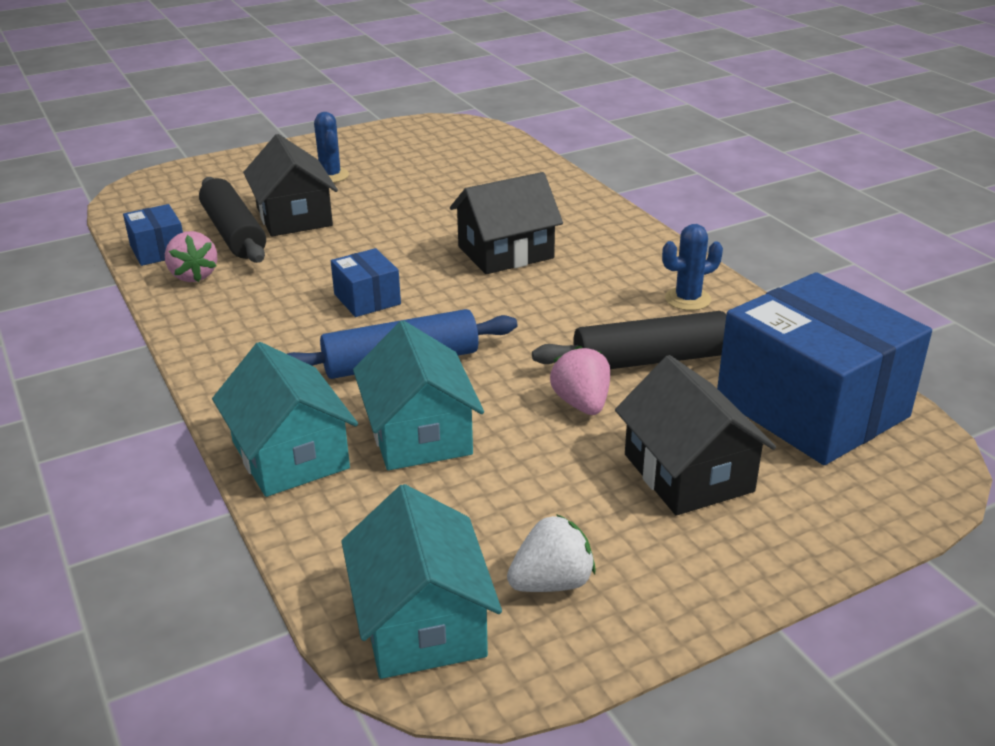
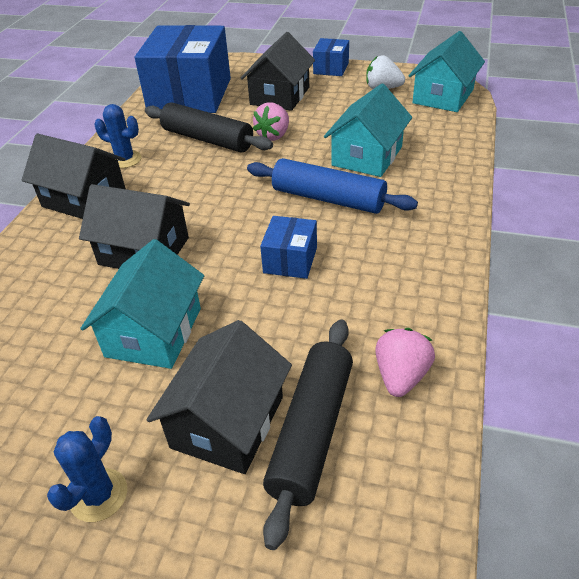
camera: 135 degrees left, 10 degrees up
(158, 250) = (412, 452): blue box -> blue box (331, 68)
(290, 455) = (443, 174): turquoise house -> turquoise house (154, 332)
(641, 257) = (84, 199): none -> black house

